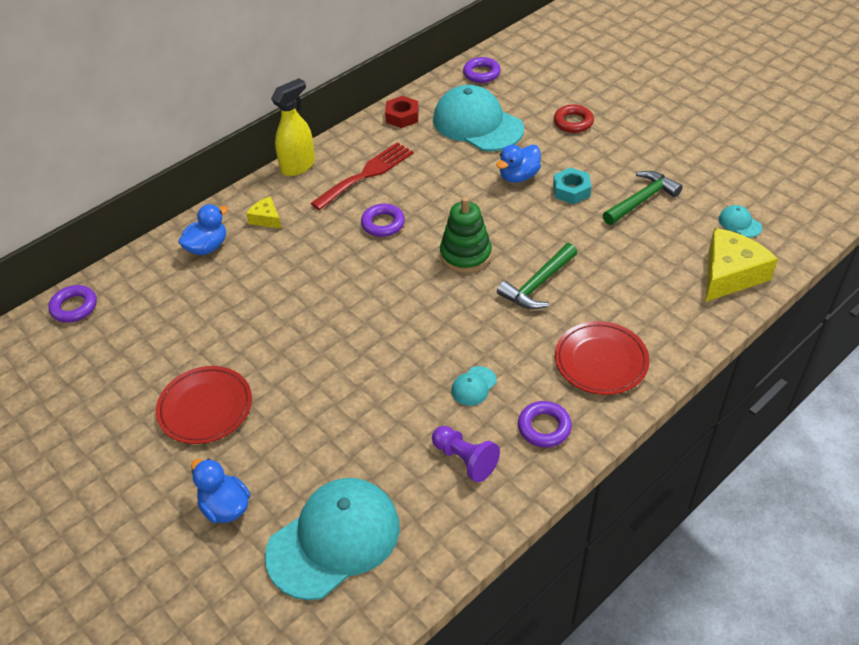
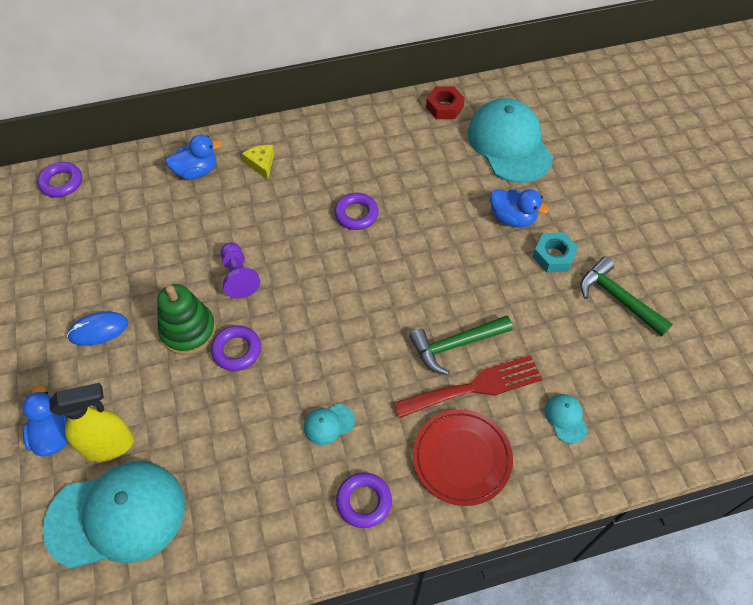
camera: 25 degrees right, 10 degrees up
(205, 408) = (98, 330): red plate -> blue mouse
(298, 166) = (321, 121): yellow spray bottle -> yellow spray bottle (109, 445)
(366, 174) = (374, 155): red fork -> red fork (475, 387)
(465, 255) = (409, 281): green stacking toy -> green stacking toy (188, 331)
(465, 459) = (273, 496): purple pawn -> purple pawn (239, 276)
(481, 73) = (548, 90): purple ring -> purple ring (237, 350)
(518, 176) = (512, 218): blue duck -> blue duck turned 135 degrees counterclockwise
(573, 122) = (604, 180): red ring -> none
(642, 200) = (618, 298): green hammer -> green hammer turned 120 degrees counterclockwise
(730, 274) = (655, 426): yellow cheese -> none
(739, 223) = (704, 371): turquoise cap -> turquoise cap (565, 418)

